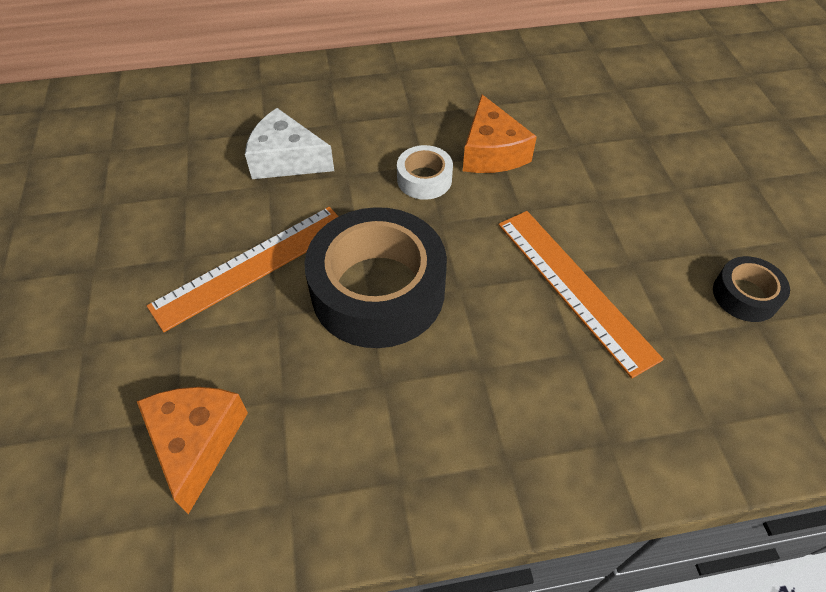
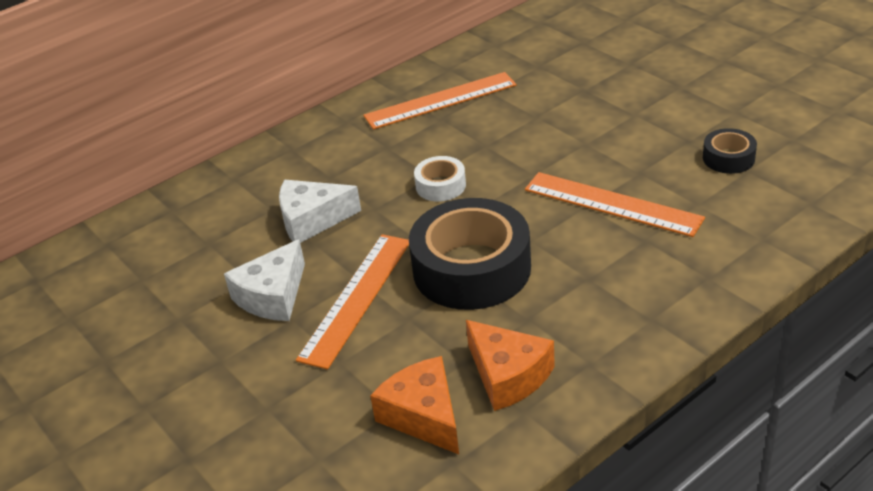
camera: 25 degrees left, 15 degrees down
(189, 223) = (272, 296): none -> white cheese
(491, 152) = (477, 146): orange cheese -> orange cheese (508, 376)
(497, 86) = (440, 100): none -> orange ruler

